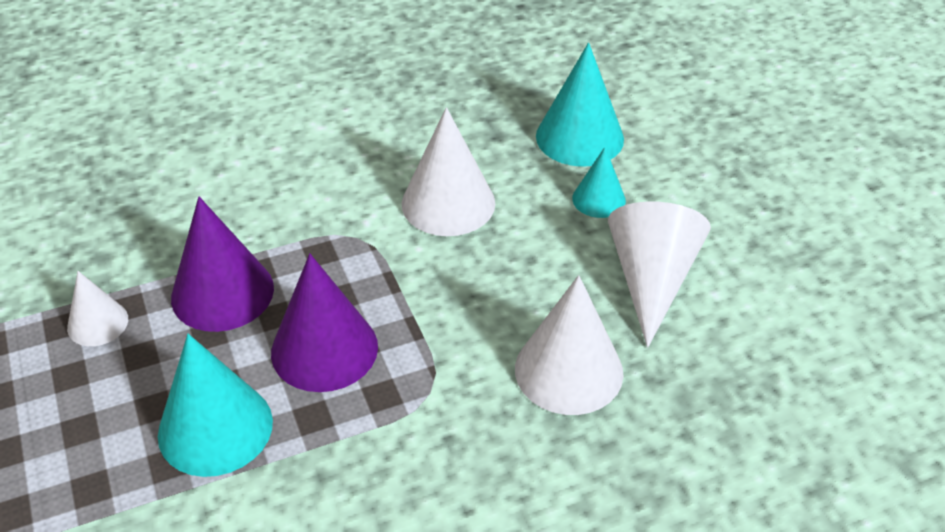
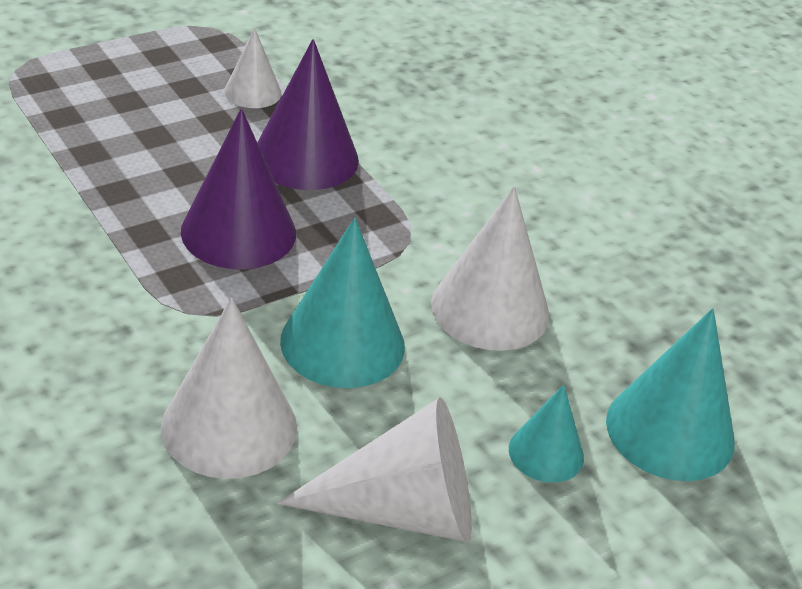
camera: 75 degrees right, 5 degrees down
(215, 428) = (131, 174): turquoise cone -> turquoise cone (342, 343)

